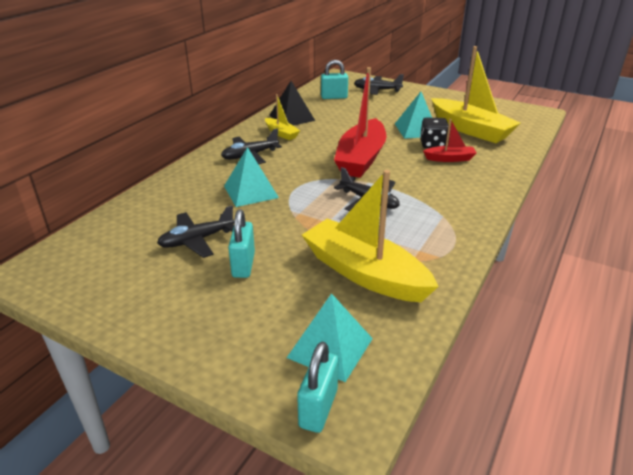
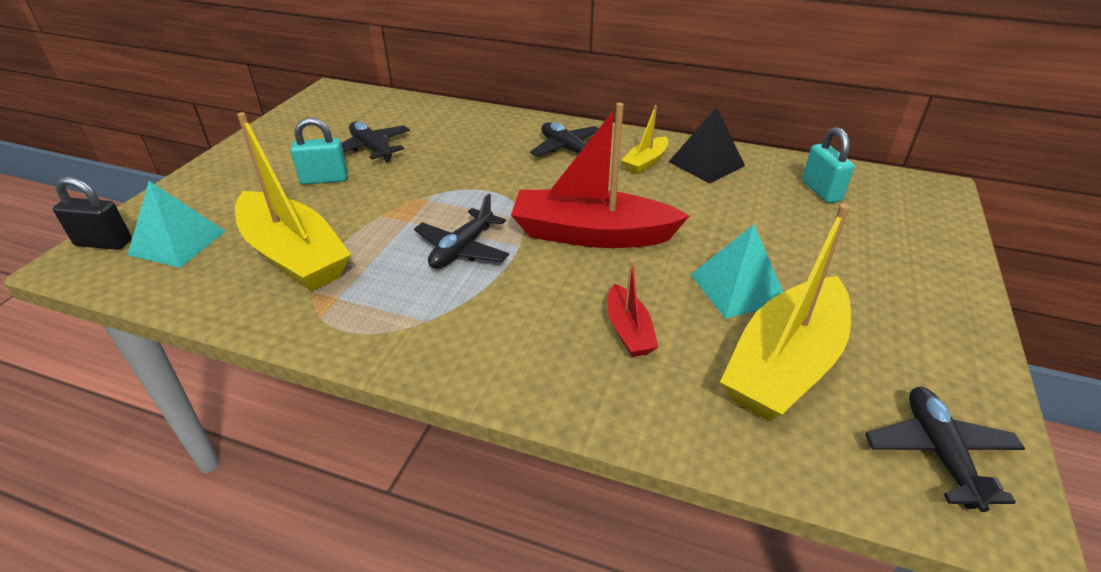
camera: 80 degrees right, 5 degrees up
(251, 191) = (475, 163): turquoise pyramid -> none
(318, 408) = (104, 243): turquoise padlock -> black padlock
(364, 273) = (294, 255): yellow boat -> yellow boat turned 105 degrees clockwise
(377, 90) = (900, 234): black plane -> black plane (939, 453)
(432, 144) = (681, 309): black dice -> none

